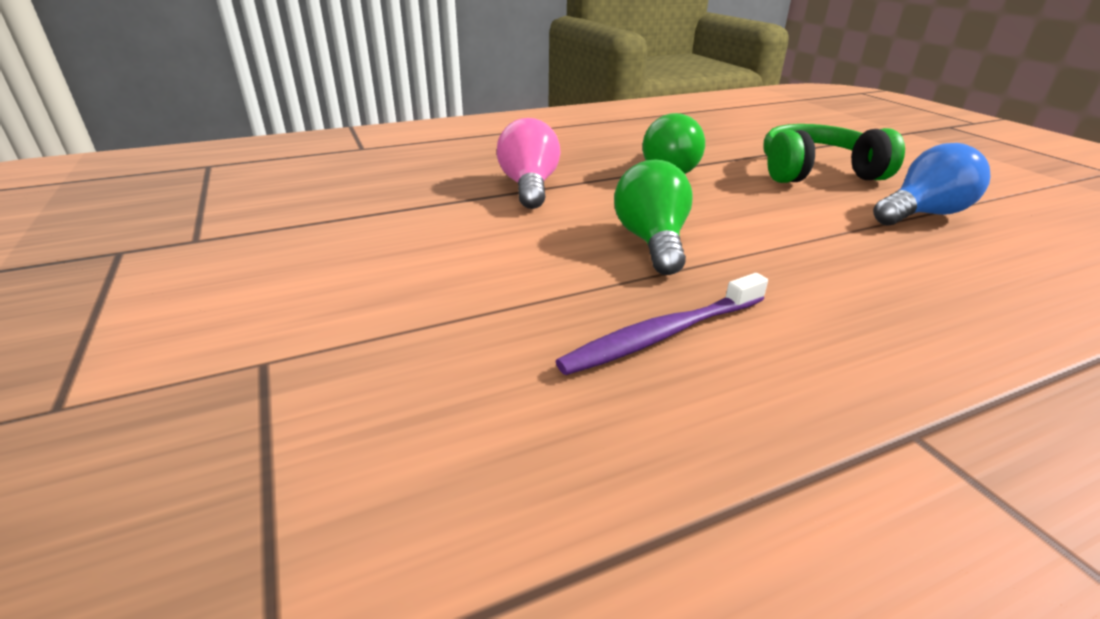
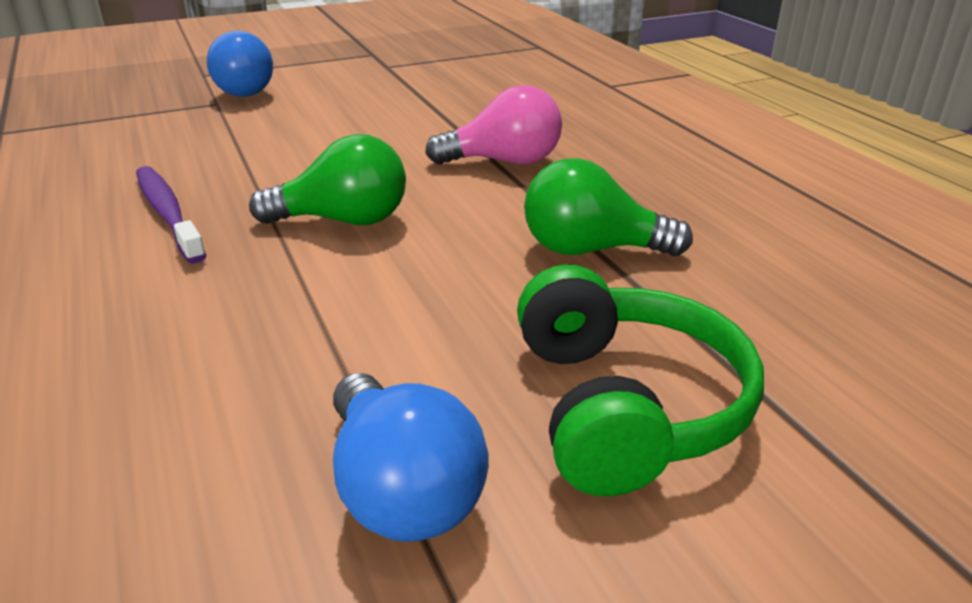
camera: 90 degrees right, 0 degrees up
(213, 342) = (245, 90): none -> blue light bulb

